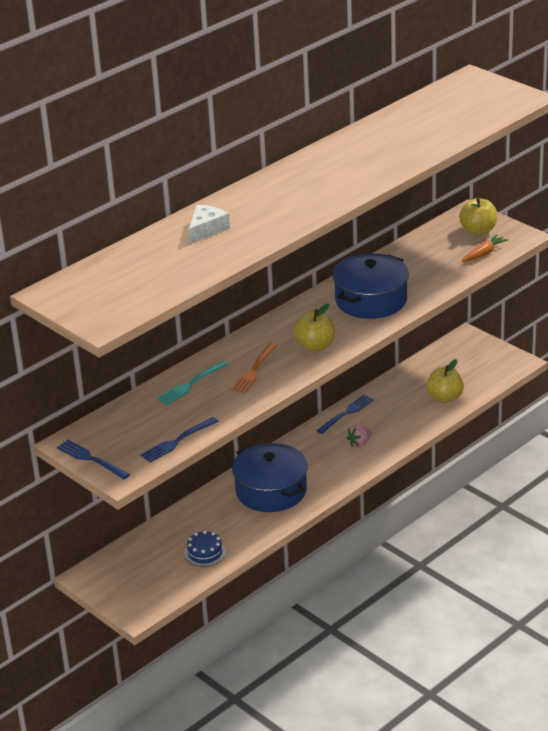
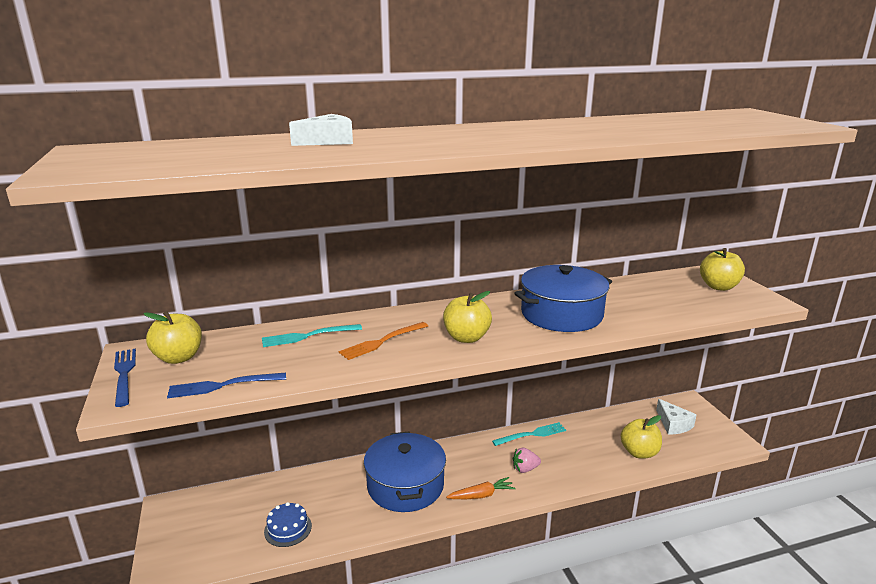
camera: 25 degrees right, 10 degrees down
(113, 434) = (179, 358): none -> yellow apple
(346, 413) = (532, 434): blue fork -> turquoise fork
(462, 363) = (673, 424): none -> white cheese
(484, 254) = (715, 306): orange carrot -> orange carrot (481, 495)

